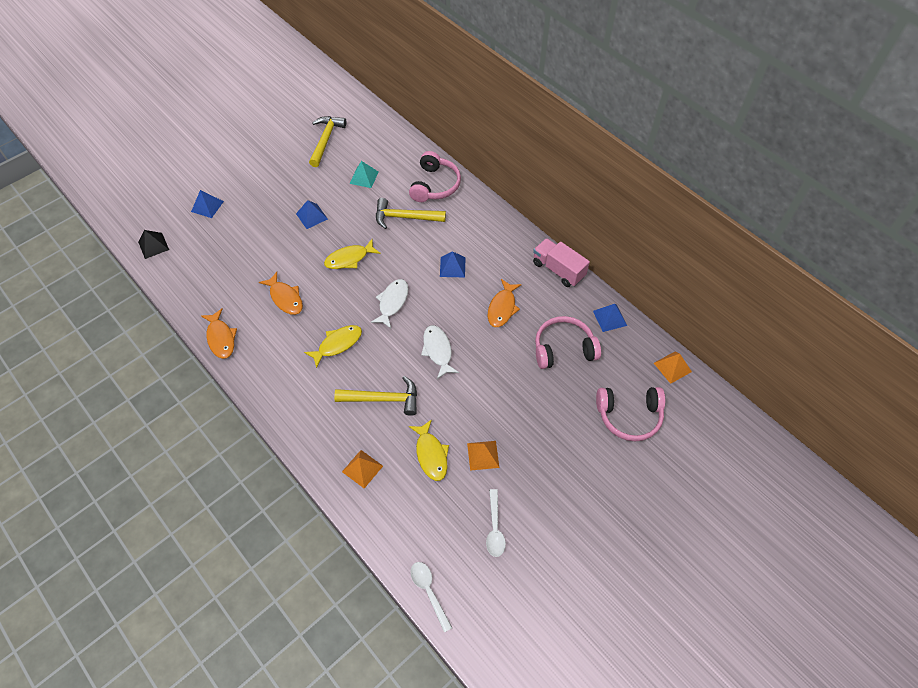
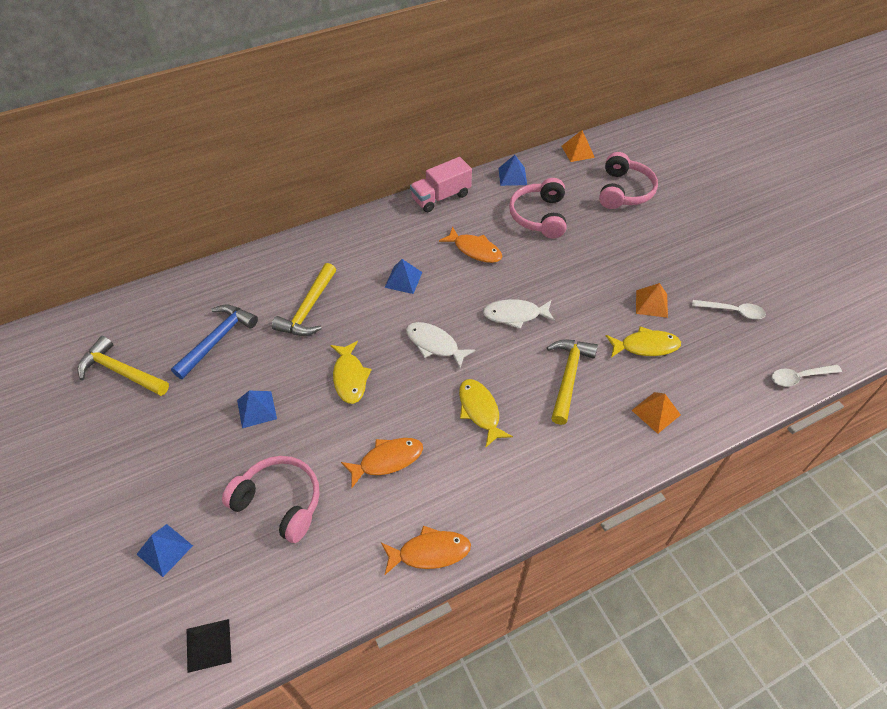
camera: 75 degrees left, 5 degrees down
(364, 177) = (218, 339): turquoise pyramid -> blue hammer
(435, 185) = (271, 271): pink headphones -> pink headphones (279, 502)

